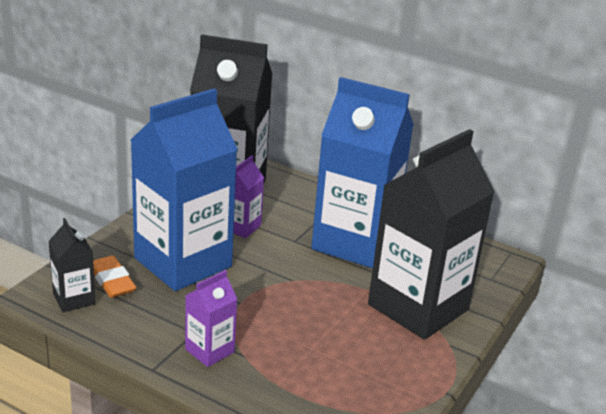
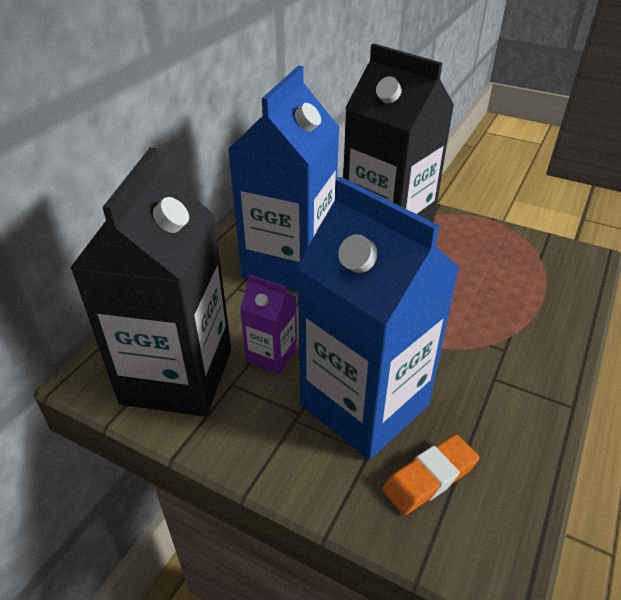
camera: 90 degrees left, 10 degrees up
(74, 299) = (487, 517): black carton -> none
(209, 350) = (518, 362): purple carton -> none

